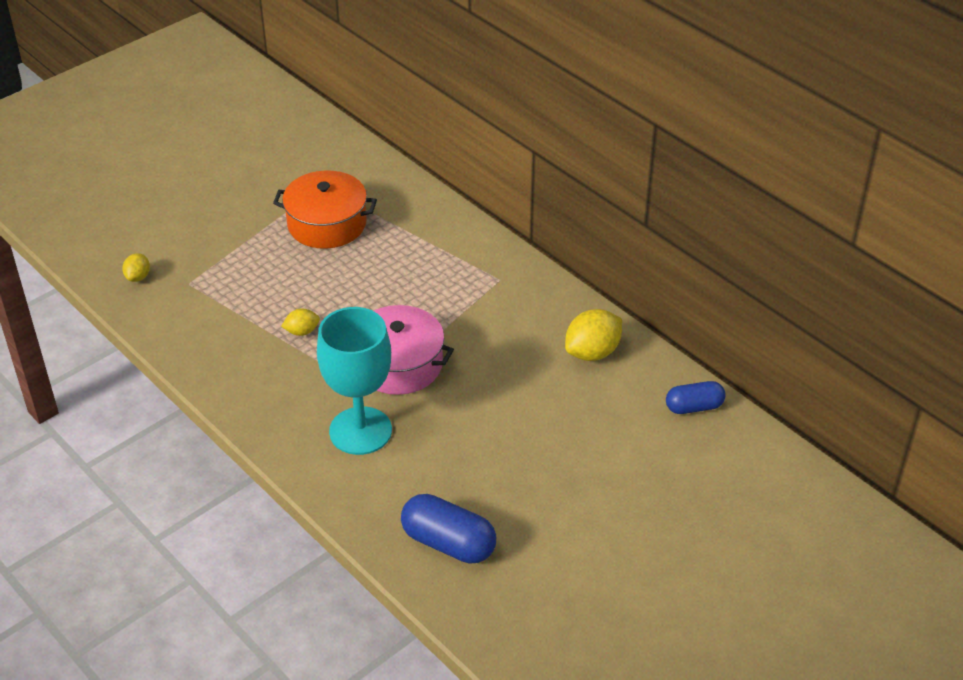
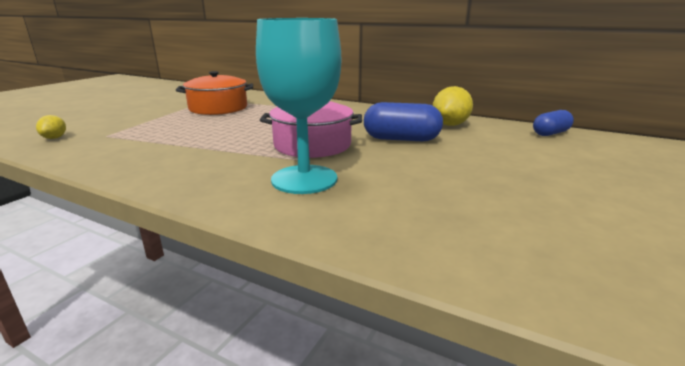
camera: 20 degrees left, 20 degrees down
(302, 331) = (217, 142): yellow lemon -> none
(448, 543) = (477, 237): blue capsule -> blue capsule (401, 139)

